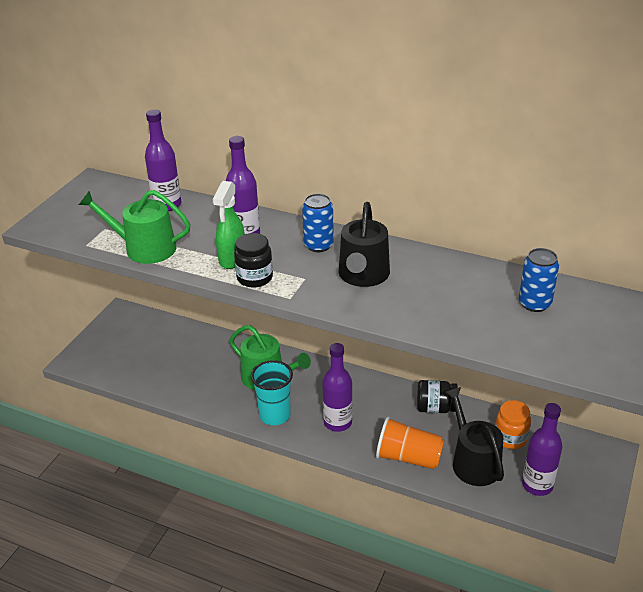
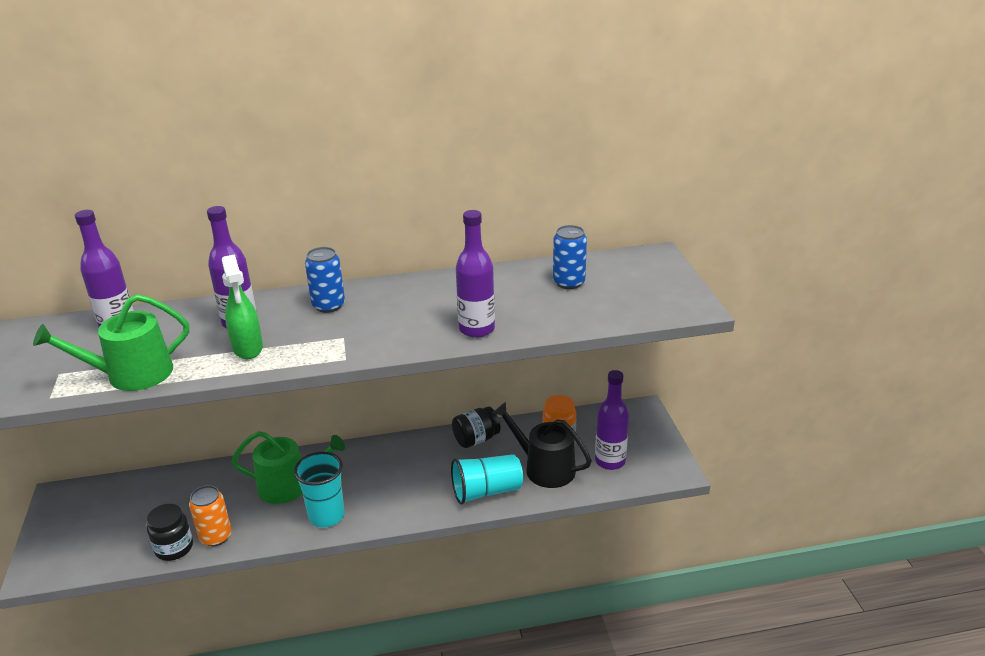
camera: 35 degrees left, 5 degrees down
(192, 393) = (216, 536): none -> orange can
(254, 278) = (290, 355): black jar -> black jar (174, 548)
(337, 422) = (396, 493): purple bottle -> purple bottle (476, 329)
(363, 276) = (399, 315): black watering can -> none
(408, 457) = (486, 491): orange cup -> turquoise cup

